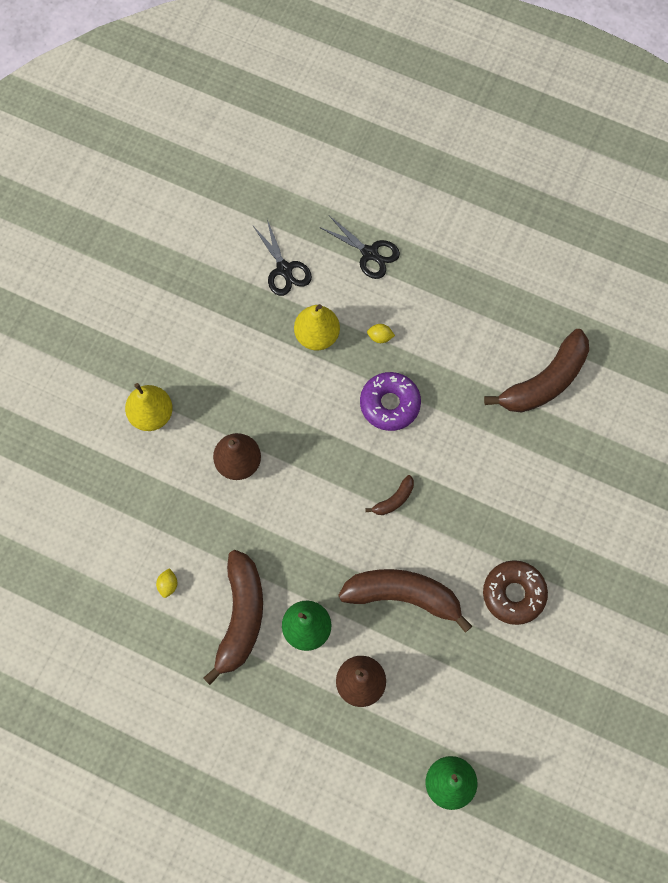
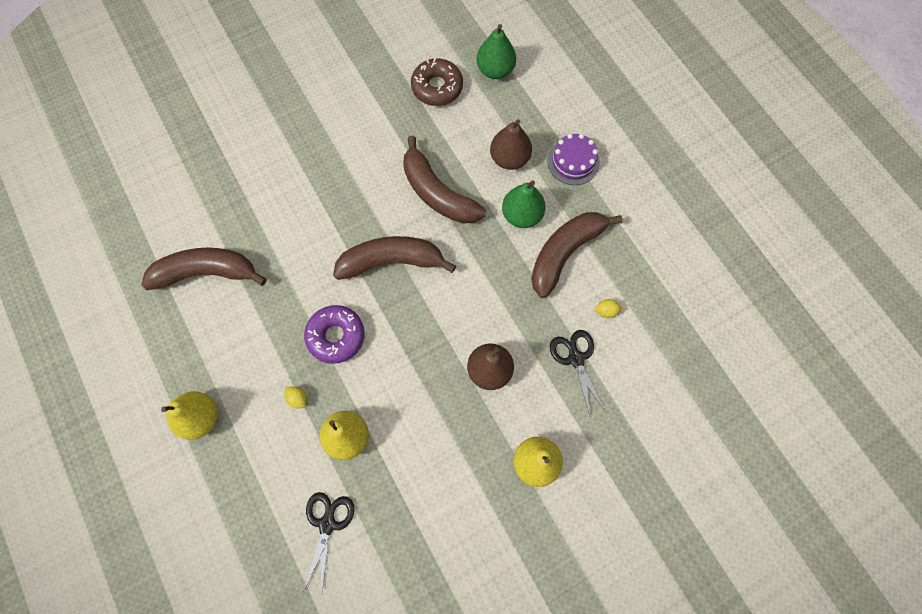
camera: 145 degrees left, 0 degrees up
(168, 585) = (606, 311): yellow lemon -> yellow lemon turned 45 degrees clockwise
(294, 725) = (573, 162): none -> purple cake
(369, 253) = (243, 485): black scissors -> black scissors (576, 359)
(394, 499) = (391, 262): brown banana -> brown banana, size x2.22
(444, 274) = (200, 418): none -> yellow pear
(513, 594) = (361, 147): brown donut -> brown donut (437, 87)

